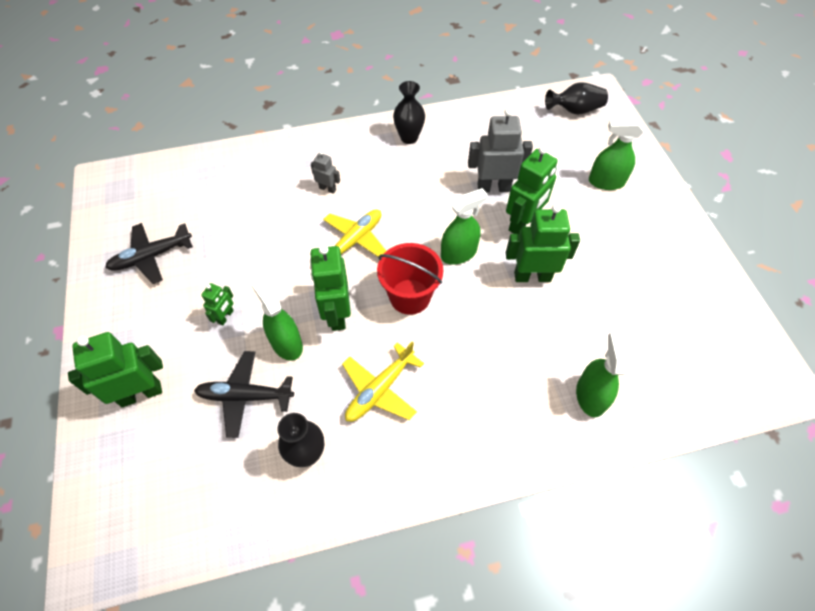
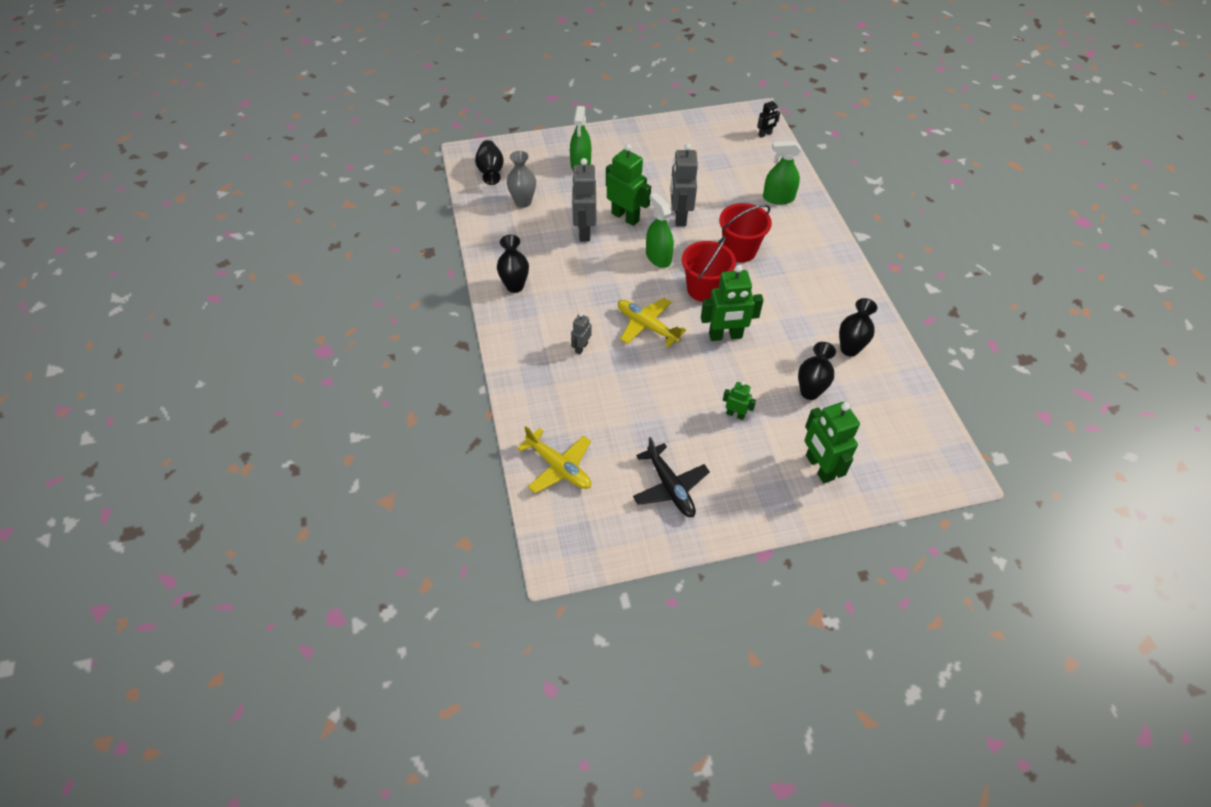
camera: 90 degrees left, 5 degrees down
(245, 396) = (809, 392): black plane -> black vase
(286, 343) = (757, 368): green spray bottle -> none
(380, 389) = (790, 308): yellow plane -> yellow plane (559, 467)
(479, 339) = (739, 250): none -> red bucket
(532, 137) = (523, 202): none -> grey vase
(532, 276) = (679, 216): green robot -> grey robot
(734, 391) = (765, 134): none -> black robot

